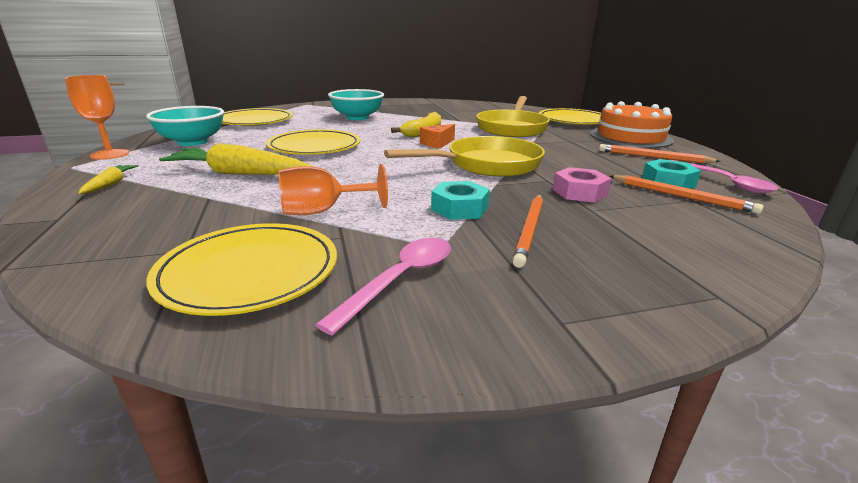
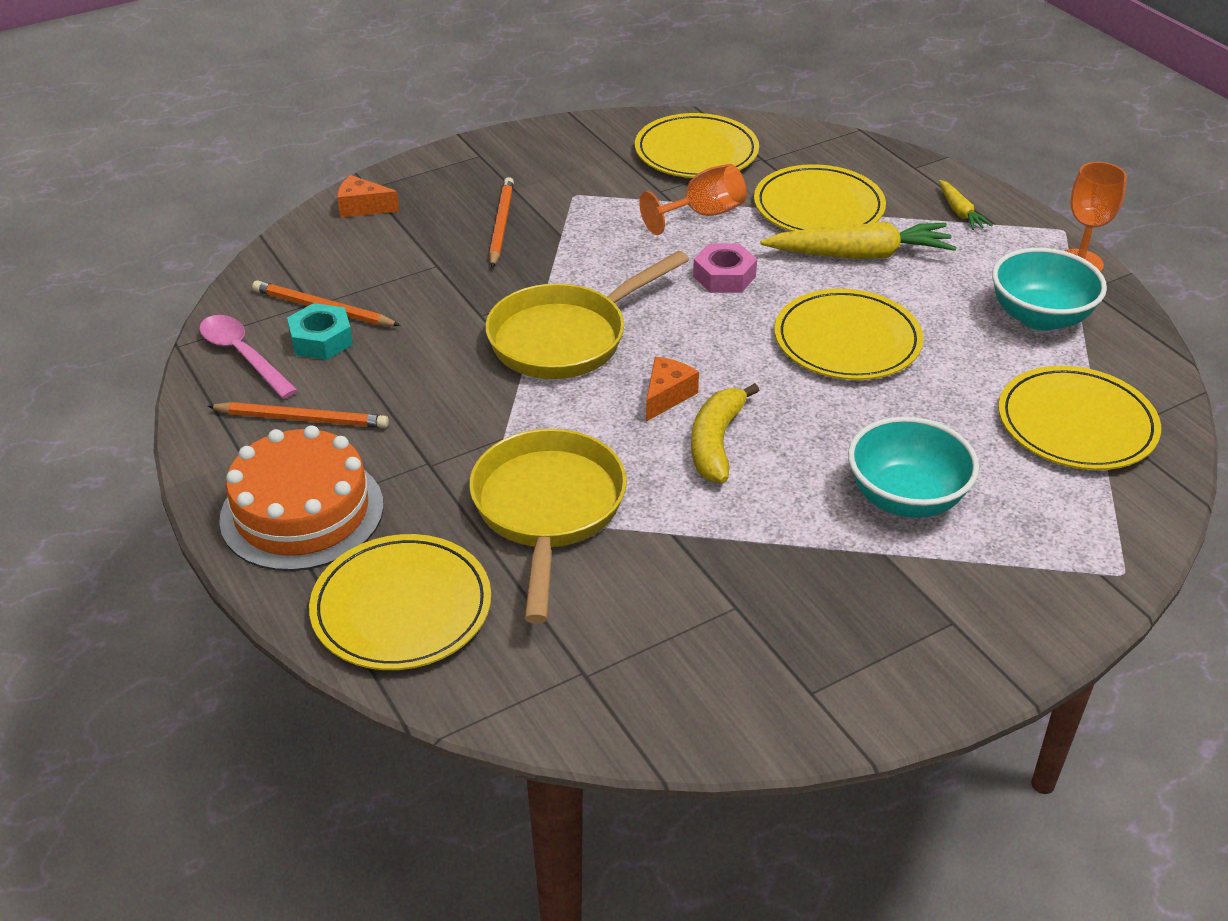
camera: 165 degrees right, 15 degrees up
(212, 202) = (818, 207): none -> yellow plate
(400, 280) = (590, 163): pink spoon -> none
(460, 208) = (573, 242): turquoise nut -> none
(579, 192) = (444, 294): pink nut -> pink nut (724, 276)
(708, 270) = (362, 207): none -> orange cheese

